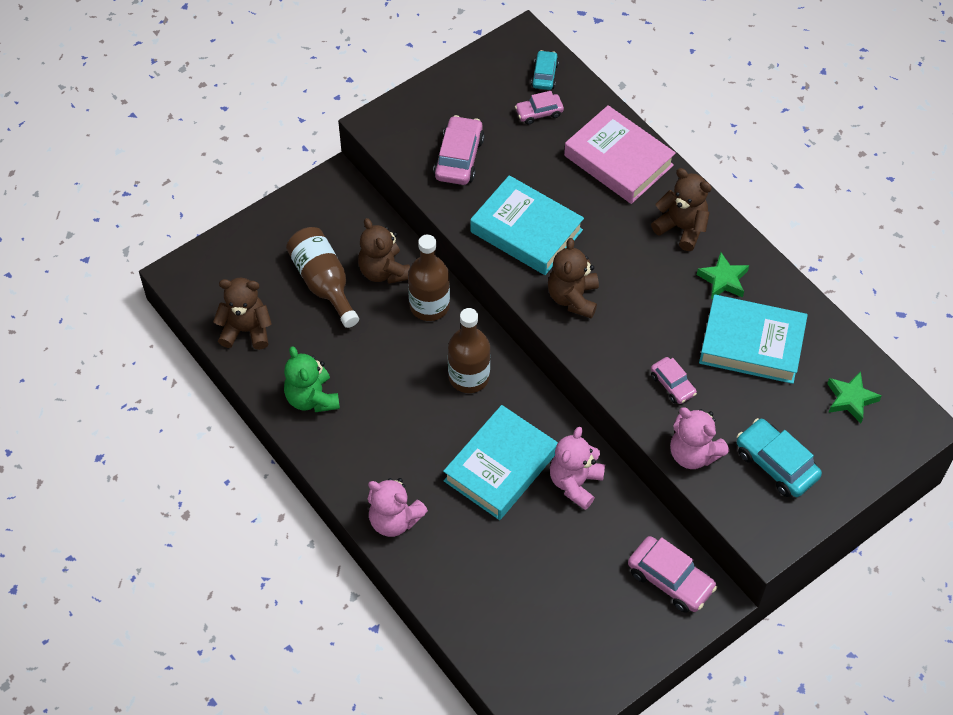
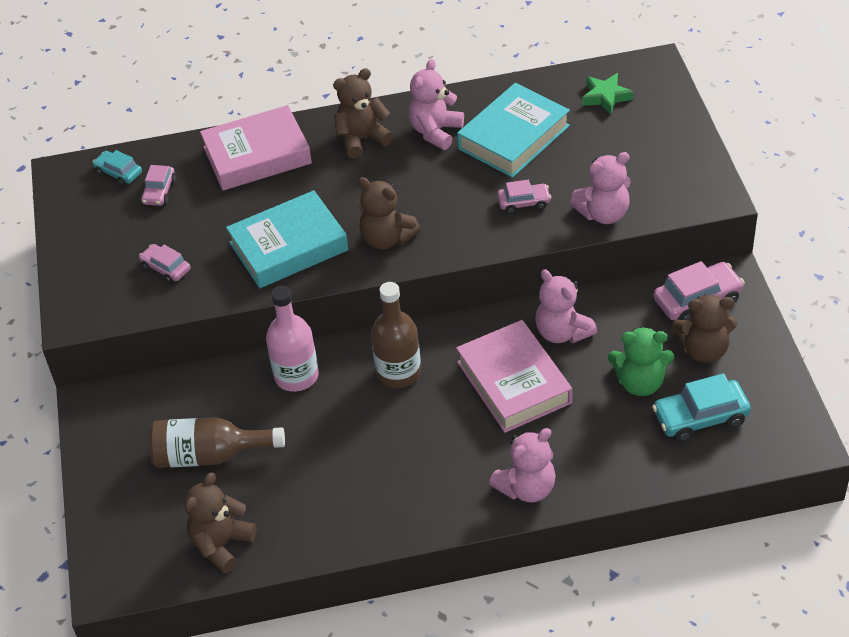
camera: 60 degrees left, 10 degrees down
(312, 398) = (343, 512): green teddy bear -> green teddy bear (640, 383)
(384, 271) = (230, 399): brown teddy bear -> brown teddy bear (703, 350)
(429, 305) = (296, 376): brown bottle -> pink bottle
(459, 158) = (166, 268): pink car -> pink car, size x0.61
(500, 467) = (514, 382): turquoise book -> pink book
(723, 280) = (435, 132): green star -> pink teddy bear
(776, 464) = (643, 164): turquoise car -> turquoise car (700, 417)

